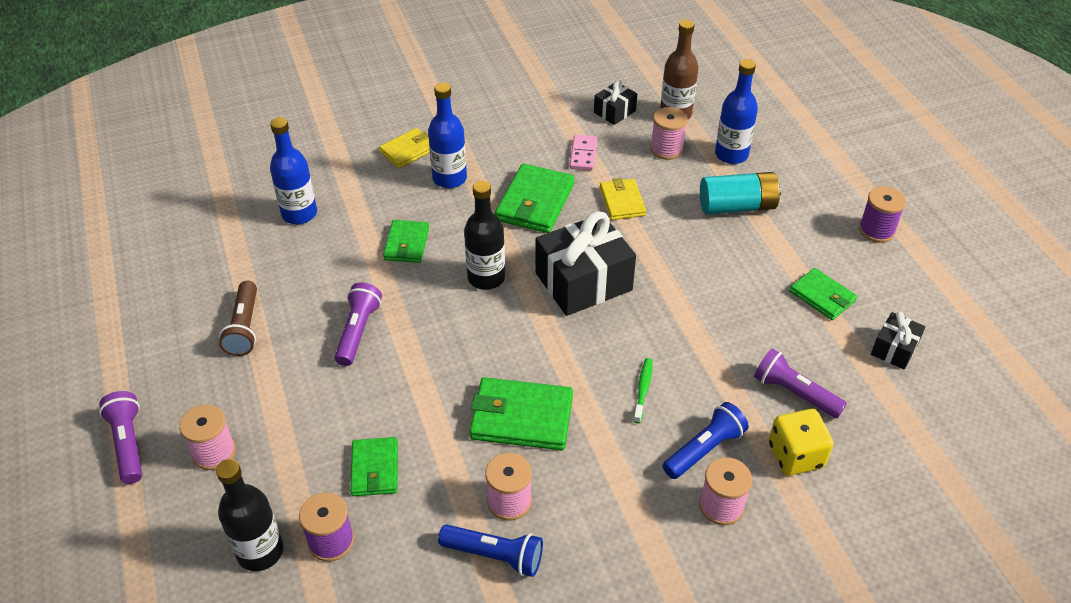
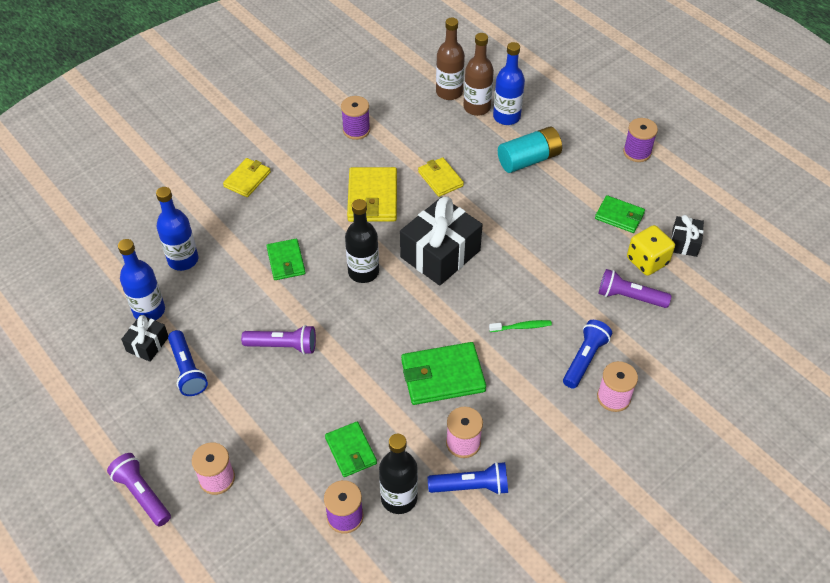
camera: 20 degrees left, 5 degrees up
(244, 327) = (187, 370): brown flashlight -> blue flashlight
(260, 551) = (294, 542): black bottle -> black bottle (399, 498)
(358, 331) = (283, 346): purple flashlight -> purple flashlight turned 105 degrees clockwise
(449, 178) = (294, 195): blue bottle -> blue bottle (149, 311)
(535, 202) = (372, 198): green wallet -> yellow wallet
(551, 129) = (356, 130): none -> purple spool
(583, 154) = (392, 146): pink domino -> none
(614, 112) = (400, 102): black gift -> black gift (147, 344)
(643, 389) = (522, 327): green toothbrush -> green toothbrush turned 90 degrees clockwise
(666, 149) = (455, 125): pink spool -> none
(700, 137) = (477, 107): none -> brown bottle
(795, 455) = (649, 344): yellow dice -> yellow dice (647, 261)

